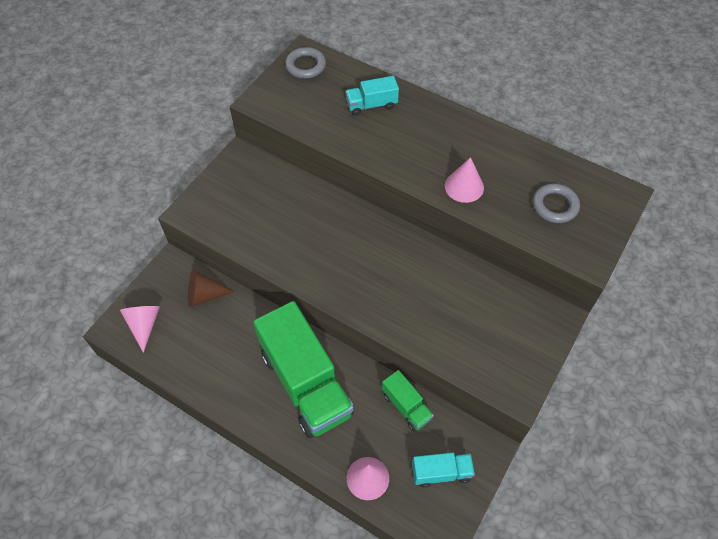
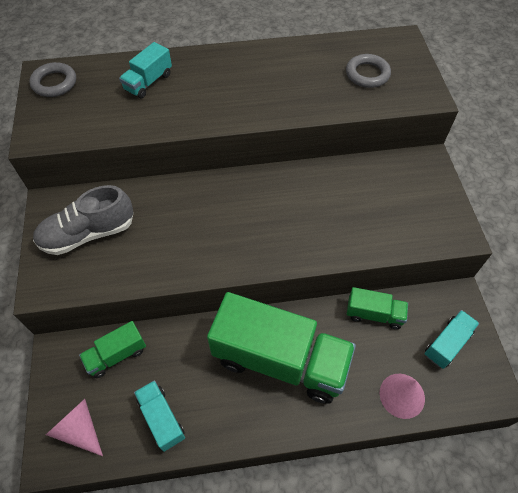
camera: 40 degrees left, 0 degrees up
(196, 358) = (161, 418): none -> turquoise truck
(204, 295) = (116, 355): brown cone -> green truck
(246, 195) = (88, 233): none -> grey shoe
(464, 186) = (288, 100): pink cone -> none

